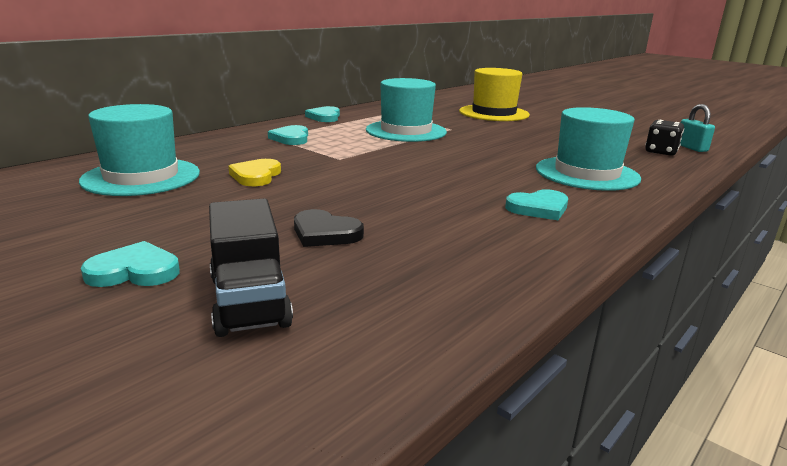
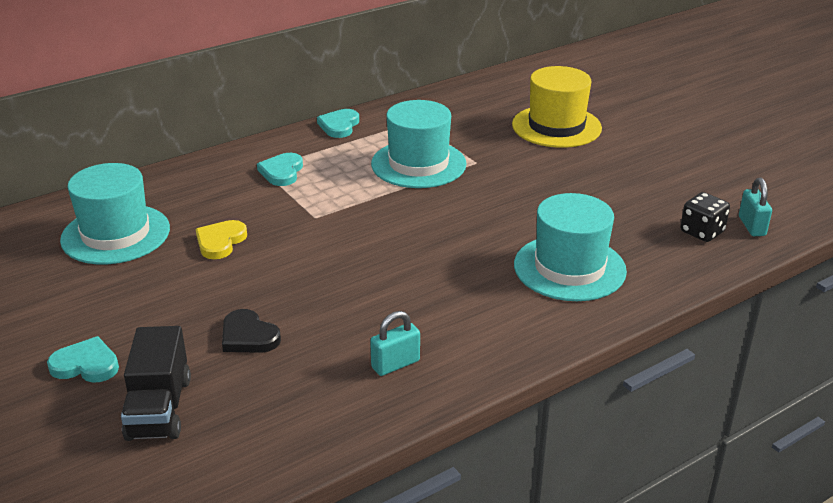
camera: 15 degrees right, 10 degrees up
(498, 240) = (395, 364): none -> turquoise padlock
(538, 208) = (468, 322): turquoise heart -> none

